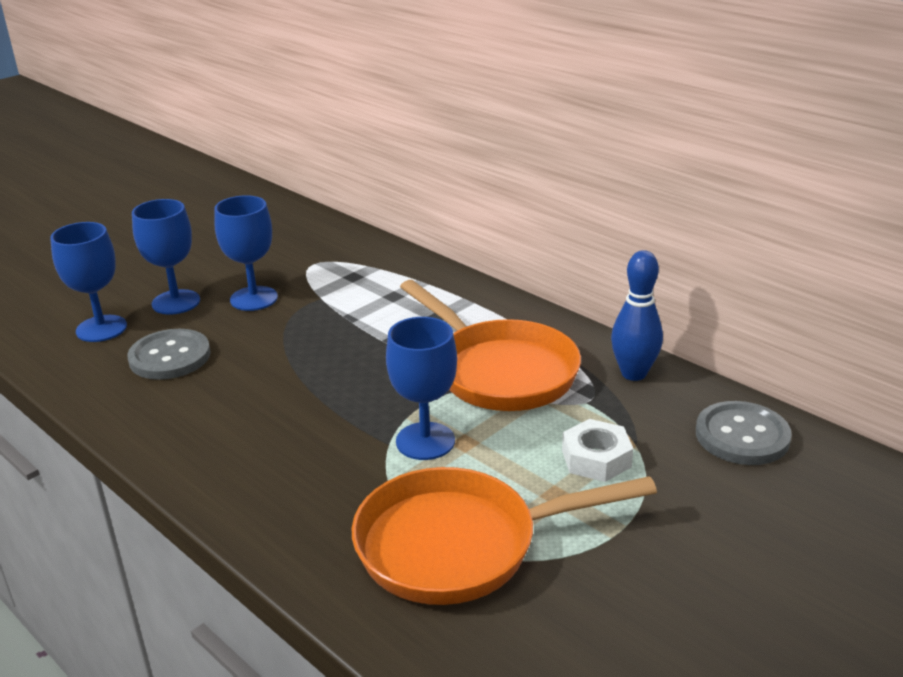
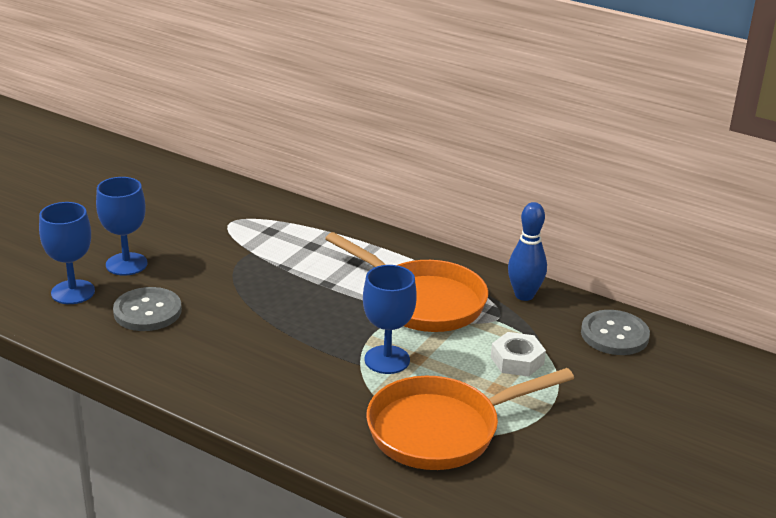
camera: 15 degrees left, 0 degrees up
(254, 298) = (194, 256): blue goblet -> none

